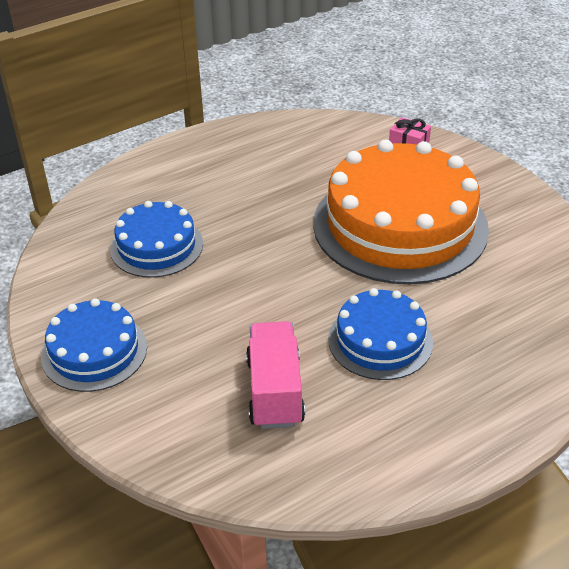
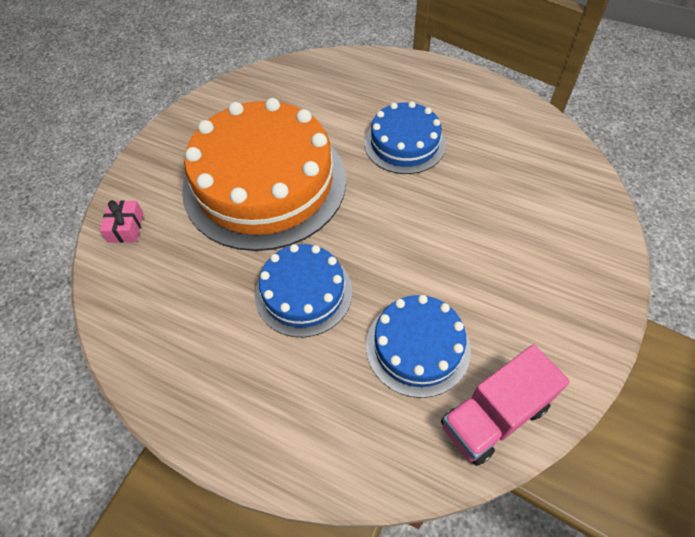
camera: 120 degrees left, 15 degrees up
(94, 351) = (570, 305): blue cake -> blue cake (303, 292)
(275, 391) = (497, 174): pink truck -> pink truck (494, 416)

